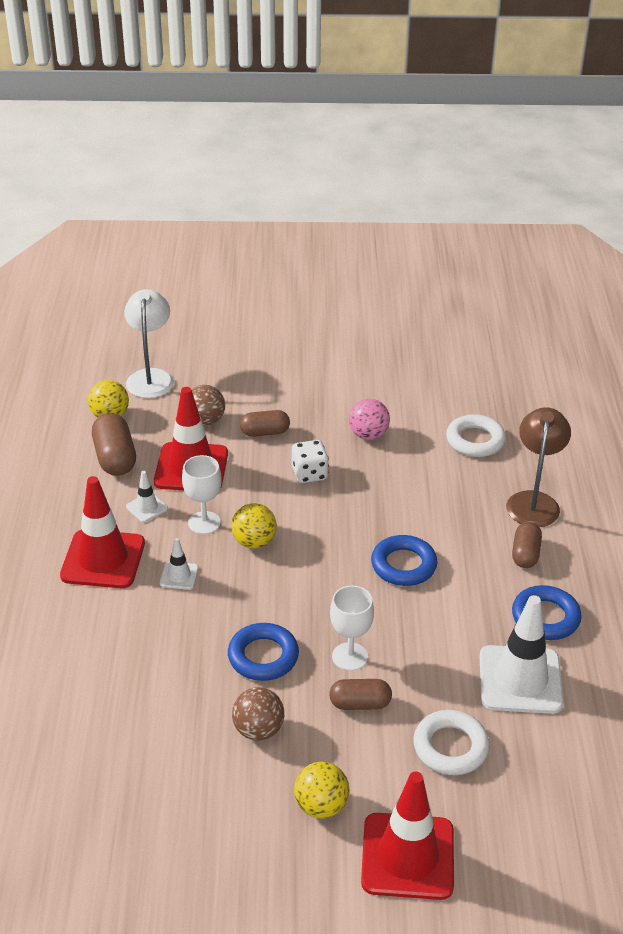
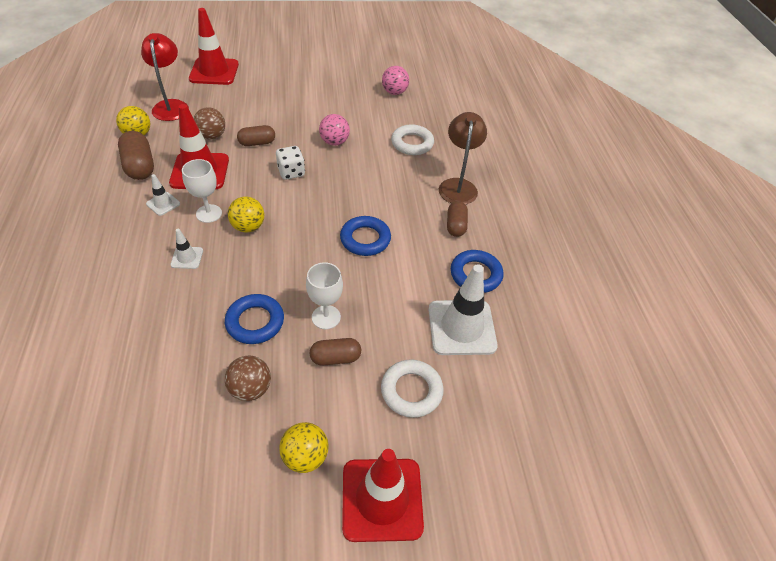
camera: 10 degrees left, 10 degrees up
(103, 559) = (124, 247): red traffic cone -> red traffic cone (214, 72)
(151, 377) = (171, 106): white lamp -> red lamp
(455, 366) = (394, 92): none -> pink ball

